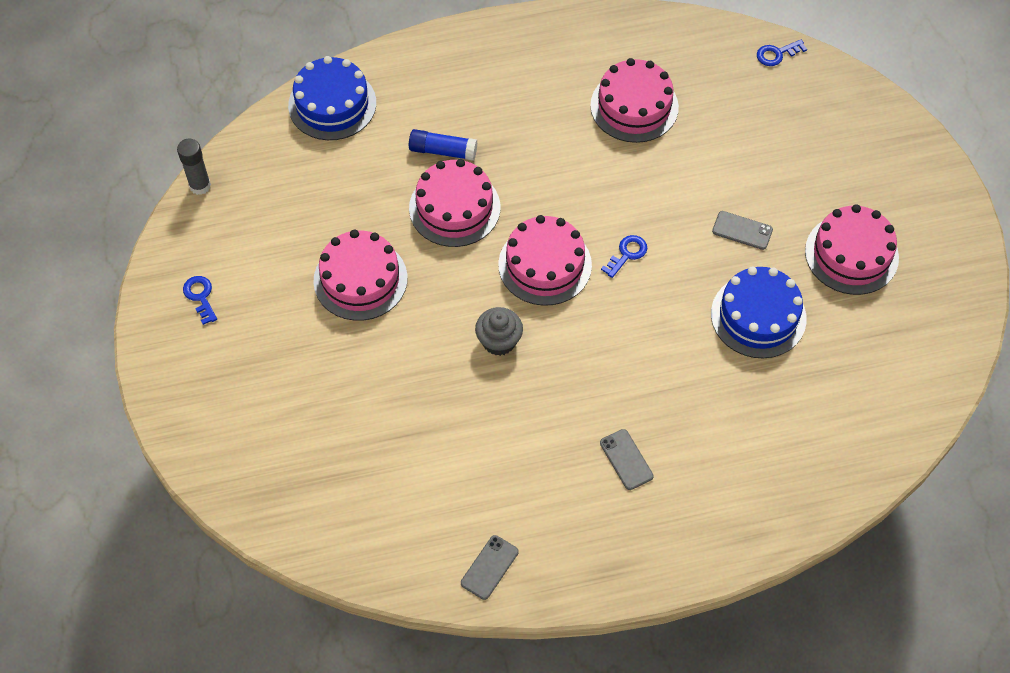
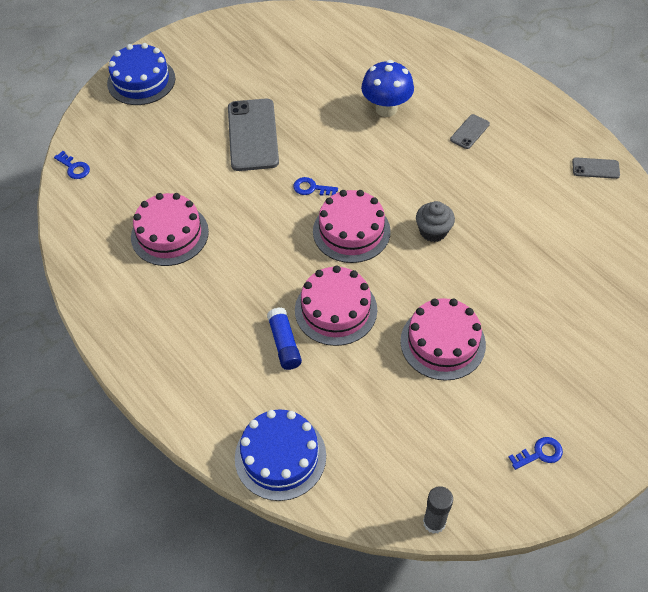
camera: 115 degrees left, 5 degrees down
(200, 296) = (539, 453): blue key -> blue key turned 150 degrees counterclockwise
(714, 387) = (386, 109): none -> blue mushroom
(742, 230) = (252, 135): grey phone -> grey phone, size x2.10
(758, 316) = (318, 105): blue cake -> blue cake (141, 81)
(851, 254) = (239, 77): pink cake -> none

